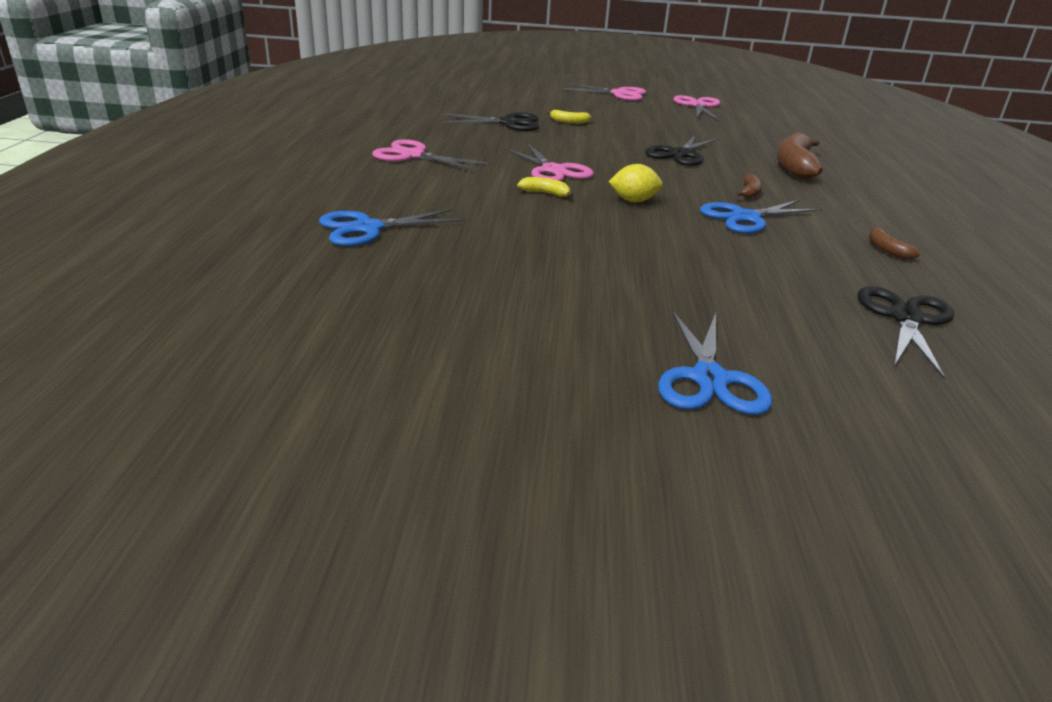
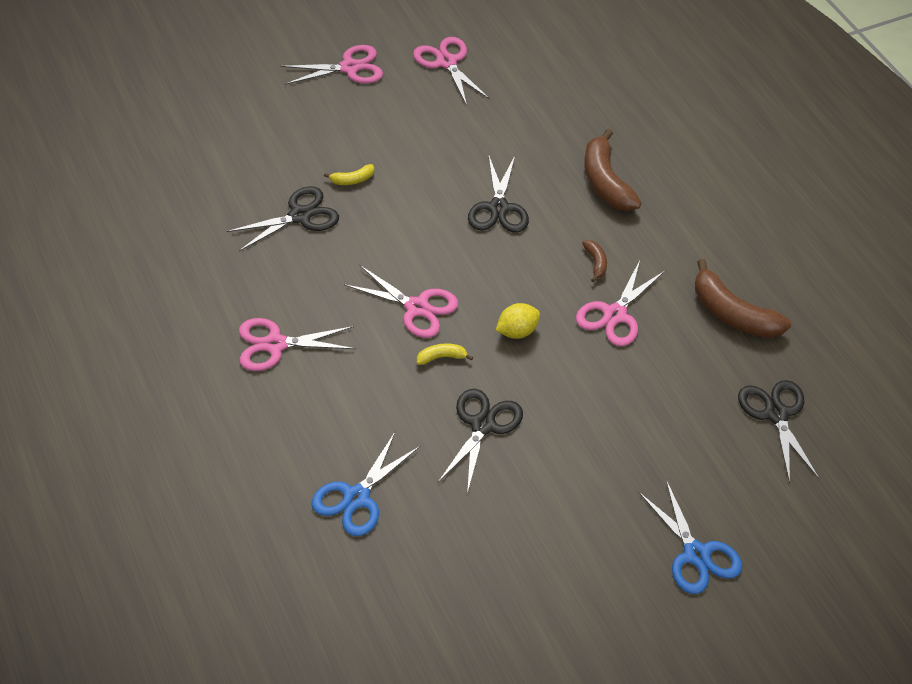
camera: 30 degrees left, 20 degrees up
(541, 230) = (483, 425): none -> black scissors
(745, 218) = (614, 315): blue scissors -> pink scissors
(887, 250) = (732, 314): brown banana -> brown banana, size x2.14

